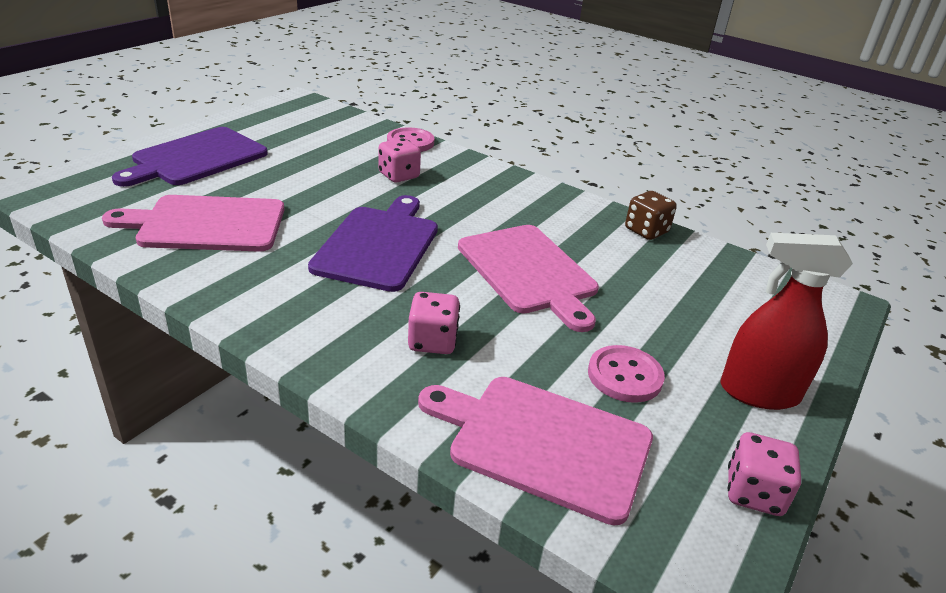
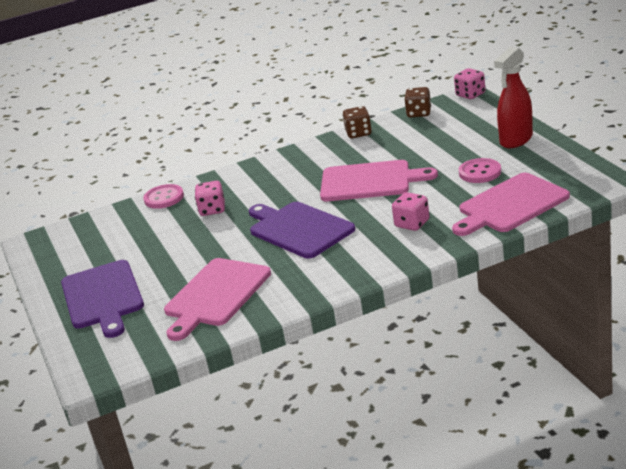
camera: 50 degrees left, 5 degrees down
(745, 268) = (419, 113): none -> brown dice
(754, 493) = (573, 160): pink dice -> pink dice (470, 94)

